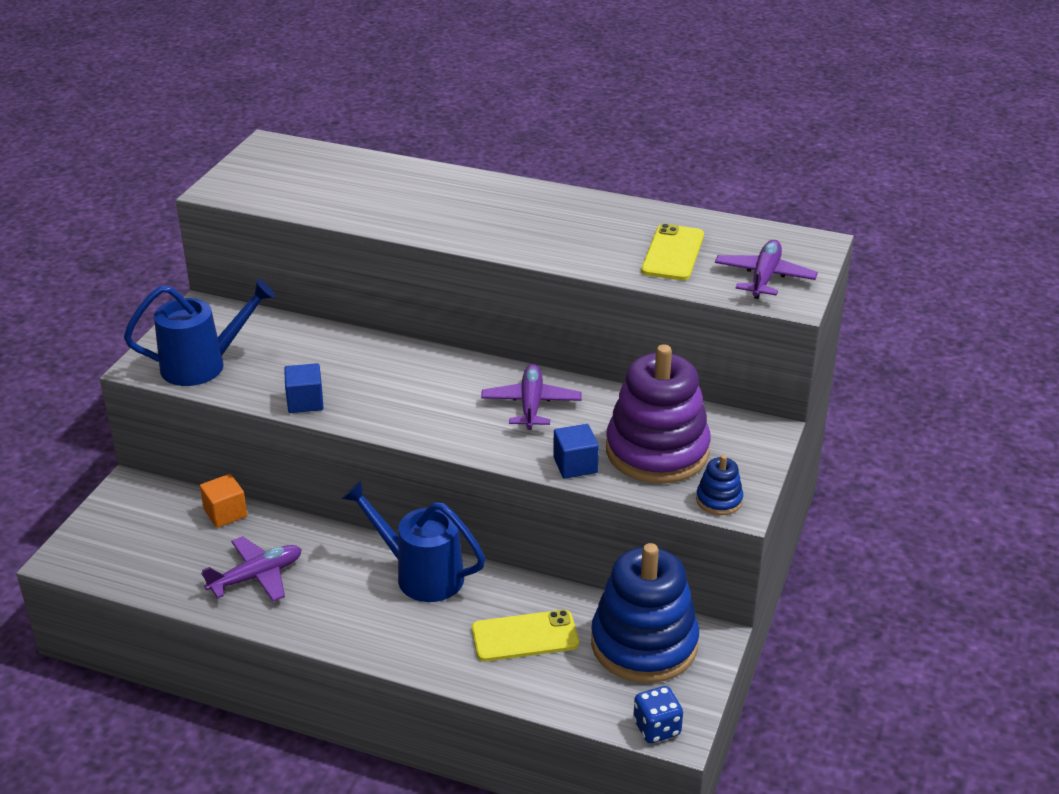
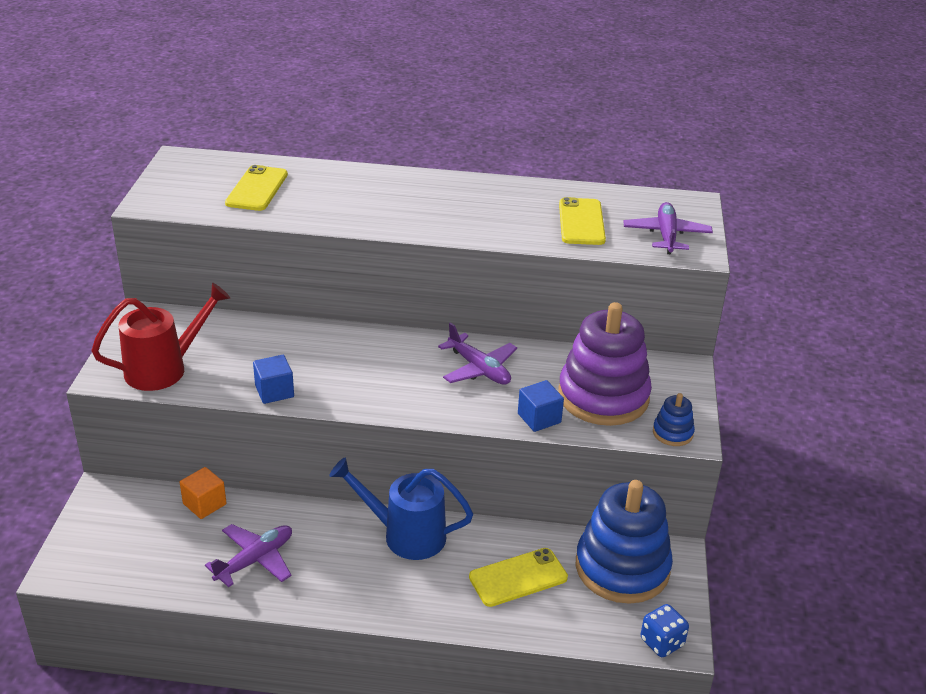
camera: 15 degrees left, 0 degrees up
(203, 365) = (165, 369): blue watering can -> red watering can
(334, 184) = (257, 189): none -> yellow phone
(531, 405) = (479, 369): purple plane -> purple plane turned 150 degrees clockwise

